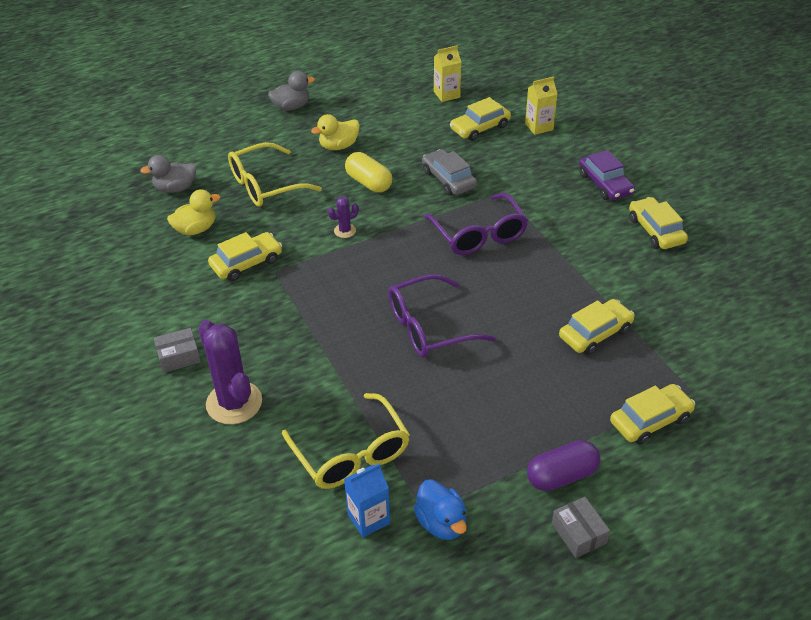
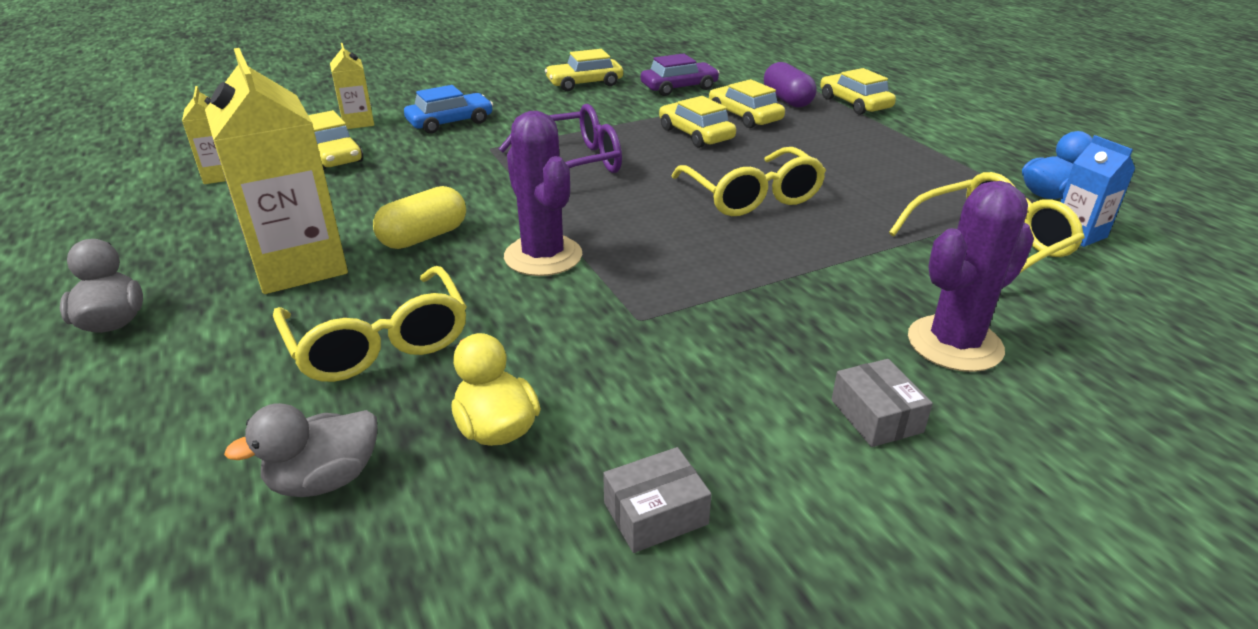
camera: 90 degrees left, 10 degrees down
(175, 188) = (325, 479): grey duck -> grey duck turned 75 degrees clockwise
(246, 263) = (614, 352): yellow car -> yellow car (696, 134)
(339, 146) = (299, 265): yellow duck -> yellow carton
(345, 231) = (543, 256): purple cactus -> purple cactus, size x2.12
(429, 327) = (752, 196): purple glasses -> yellow glasses
(448, 179) = (445, 178): grey car -> none
(547, 168) = (450, 122): none -> blue car
(562, 476) = (945, 139): purple capsule -> purple capsule (787, 100)
(579, 533) = (1008, 136): grey box -> grey box (655, 513)
(605, 184) = (496, 98): purple car -> purple car (679, 87)

